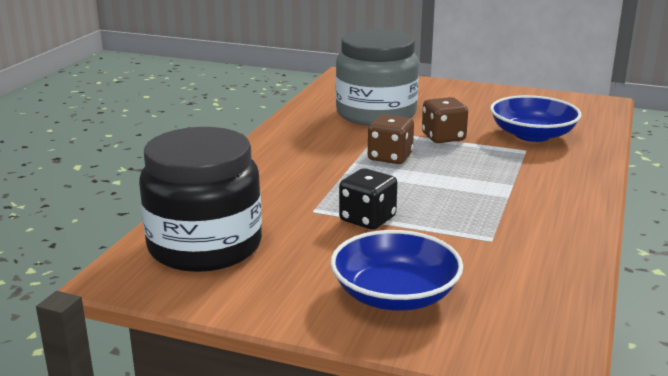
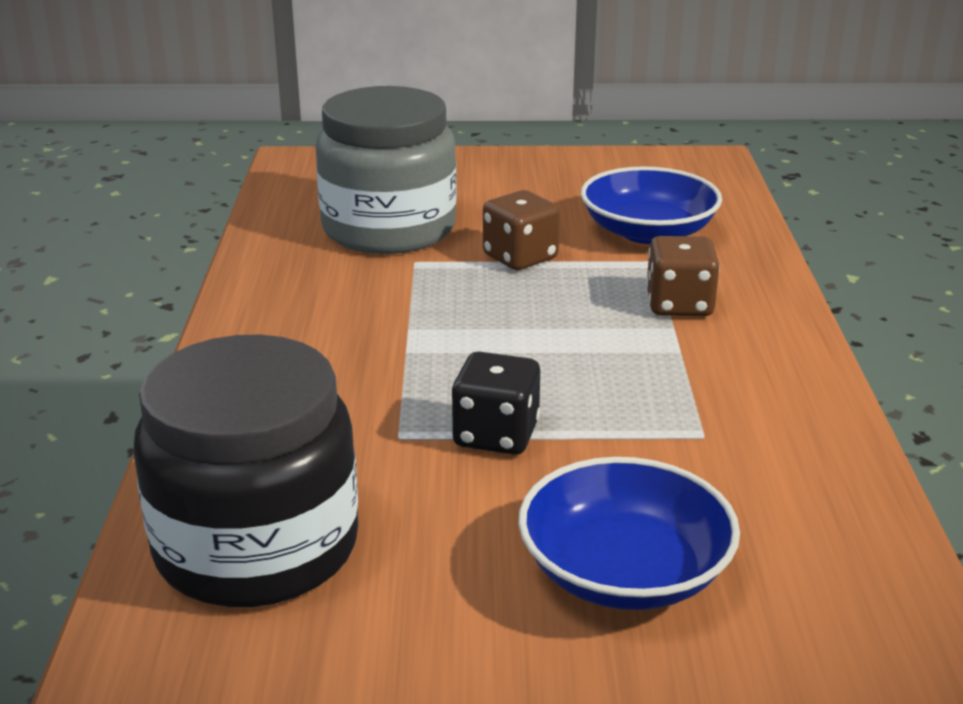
camera: 20 degrees left, 5 degrees up
(390, 157) = (460, 309): brown dice -> brown dice (679, 305)

